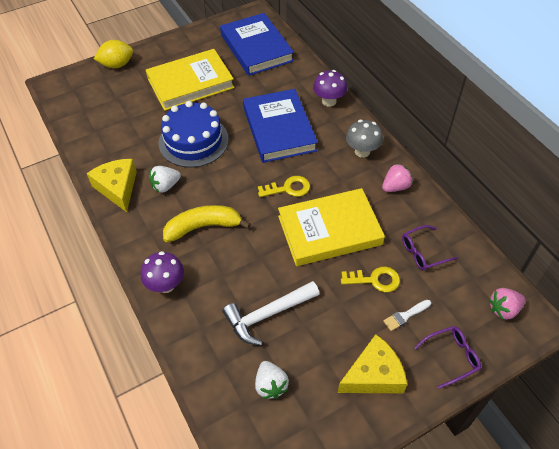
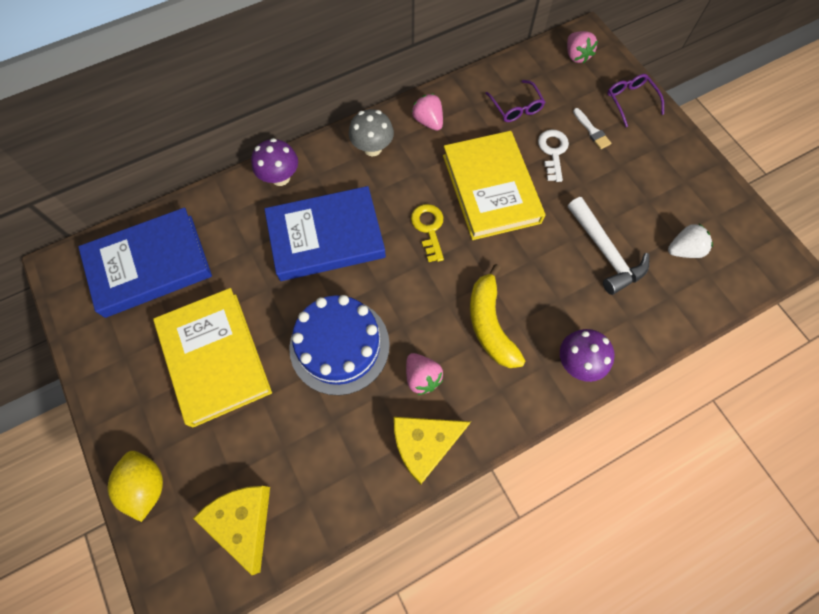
camera: 90 degrees left, 15 degrees up
(165, 186) = (422, 377): white strawberry -> pink strawberry
(373, 375) = (658, 162): yellow cheese -> yellow cheese (243, 521)
(375, 280) = (553, 152): yellow key -> white key

